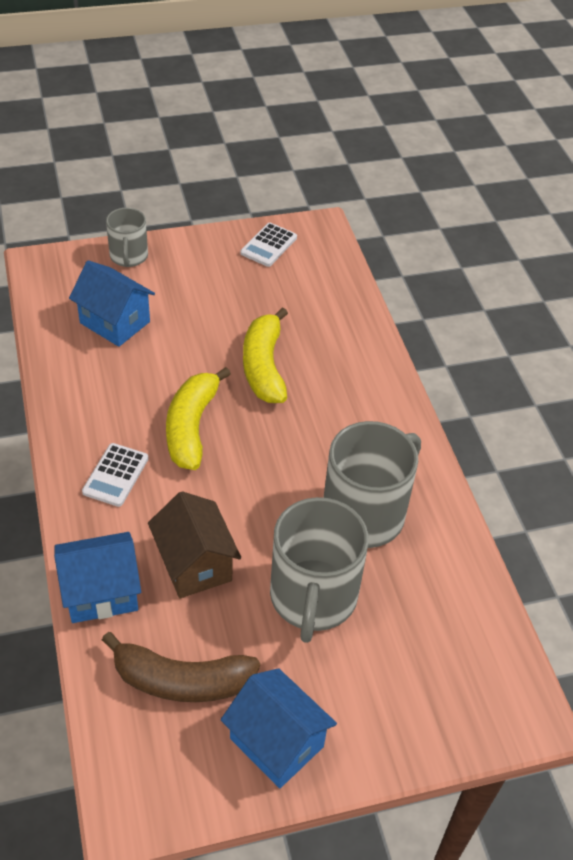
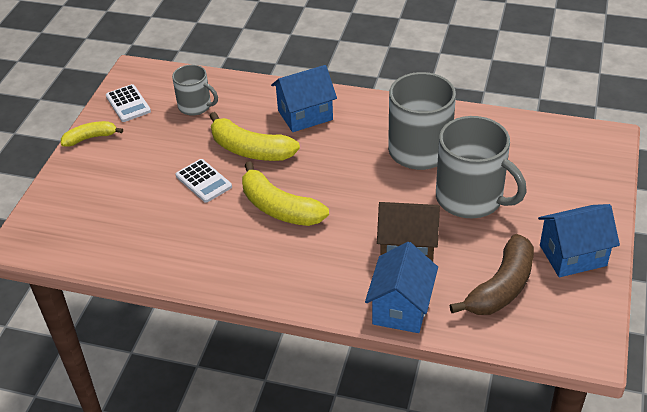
camera: 55 degrees left, 5 degrees down
(115, 322) = (133, 216): blue house -> blue house (305, 115)
(116, 475) = (295, 265): white calculator -> white calculator (203, 181)
(128, 256) = (65, 184): grey mug -> grey mug (195, 106)
(202, 243) = (90, 138): none -> yellow banana

